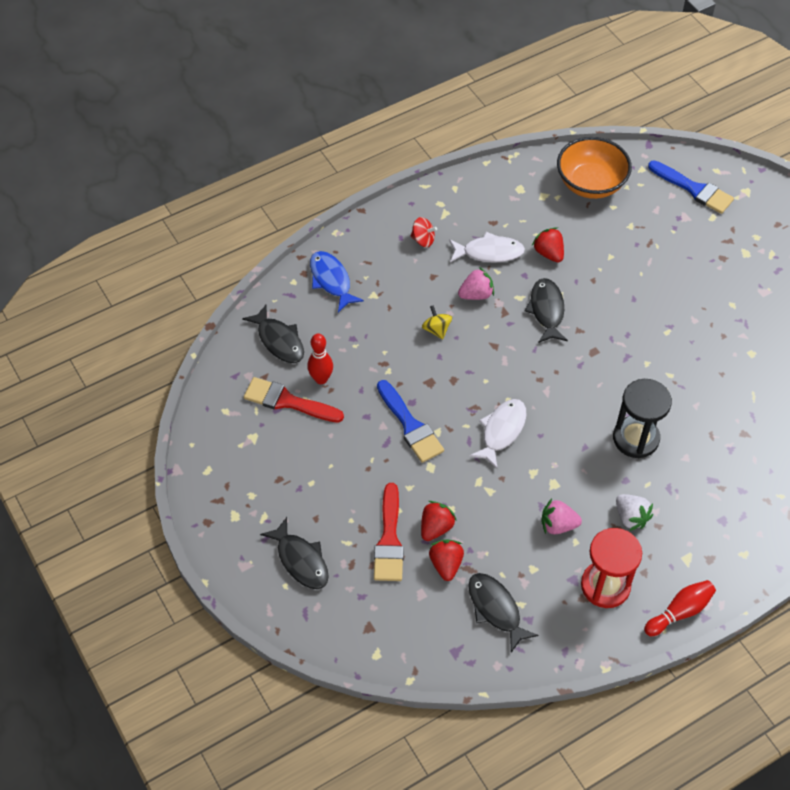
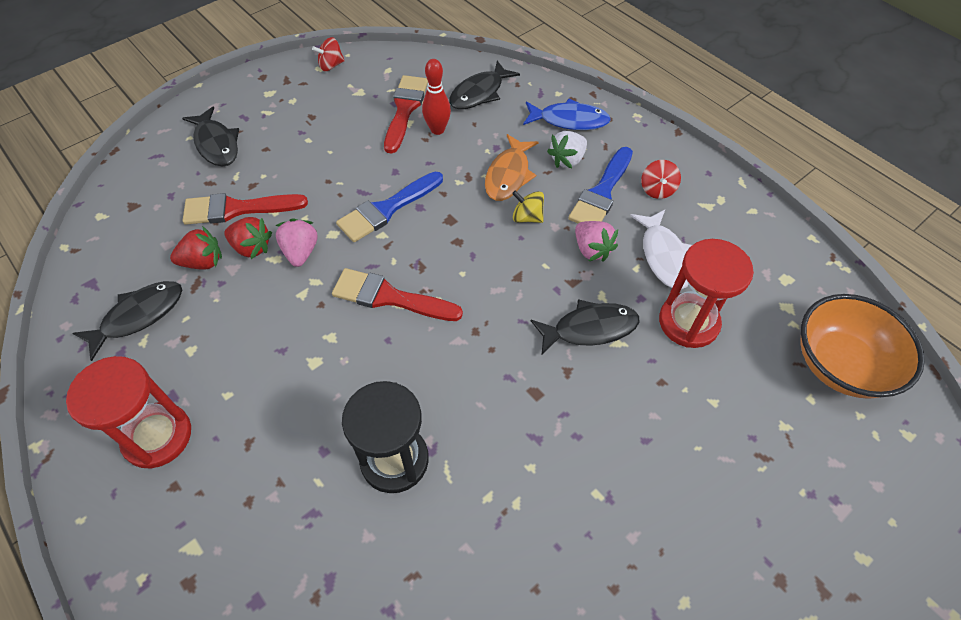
camera: 80 degrees right, 0 degrees up
(206, 459) = (331, 65): none -> red spinning top
(301, 560) = (216, 144): black fish -> black fish turned 75 degrees counterclockwise
(331, 280) = (569, 120): blue fish -> blue fish turned 45 degrees clockwise
(388, 334) = (508, 175): none -> orange fish
(436, 329) = (527, 217): yellow spinning top -> yellow spinning top turned 120 degrees counterclockwise
(502, 431) = (389, 297): white fish -> red brush
(548, 253) = (688, 322): red strawberry -> red hourglass
(558, 525) = (252, 372): pink strawberry -> pink strawberry (301, 252)
(631, 517) = (262, 462): white strawberry -> white strawberry (567, 160)
(680, 612) = (104, 541): red bowling pin -> none
(694, 189) = (910, 522): blue brush -> blue brush (601, 193)

